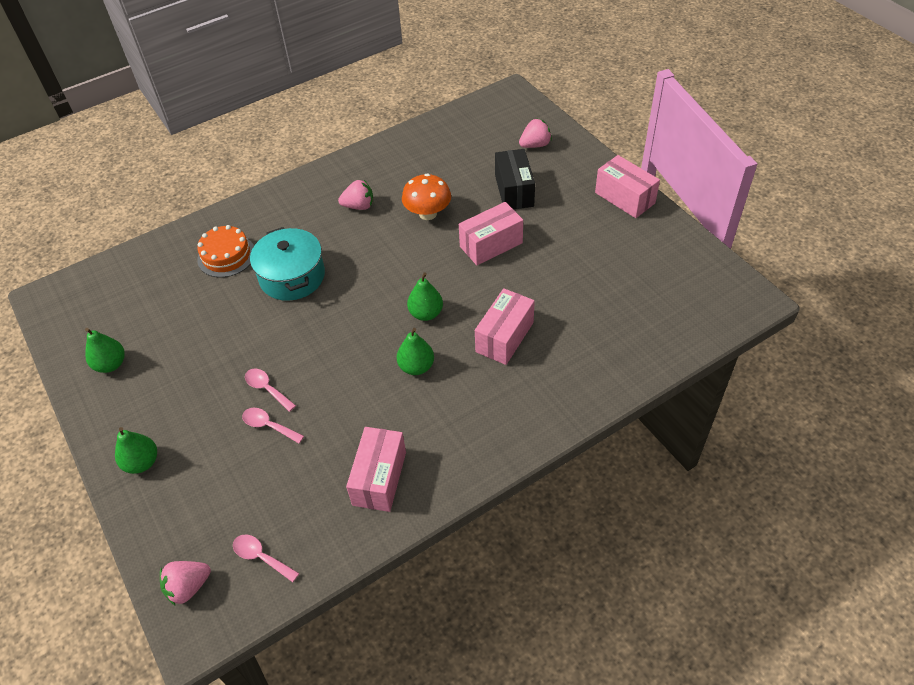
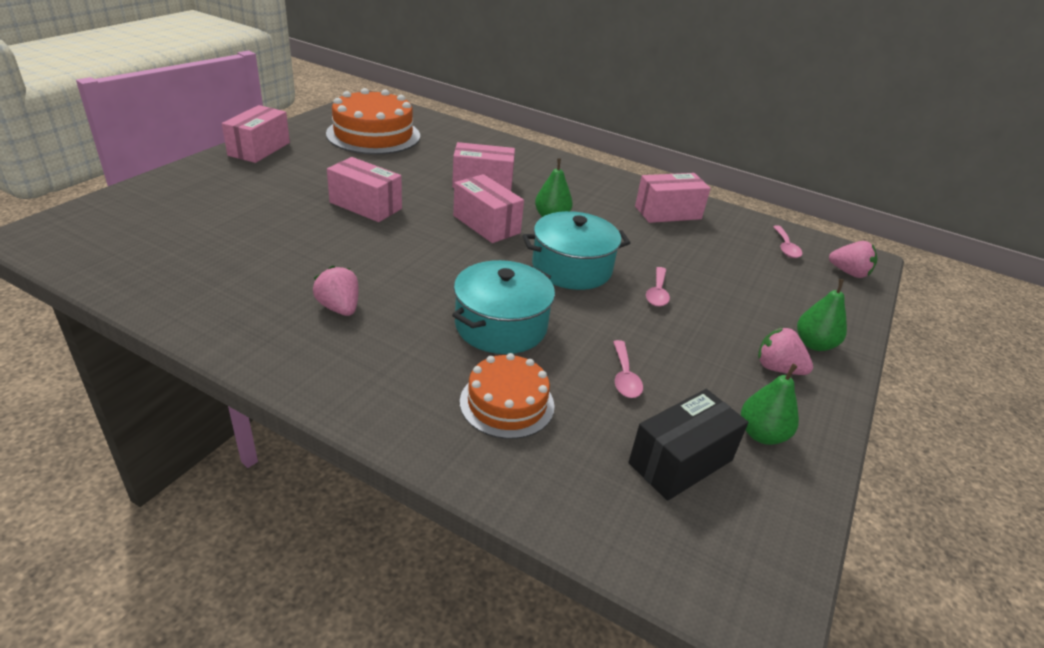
camera: 125 degrees left, 15 degrees down
(268, 425) = (690, 279): pink spoon -> pink spoon (624, 377)
(332, 346) = (571, 268): none -> turquoise pot
(426, 313) = (486, 224): green pear -> pink box
(428, 213) = (331, 252): orange mushroom -> none
(514, 191) = (267, 205): black box -> black box (680, 462)
(535, 145) = (168, 203): pink strawberry -> pink strawberry (777, 368)
(645, 281) = (373, 135): none -> orange cake

